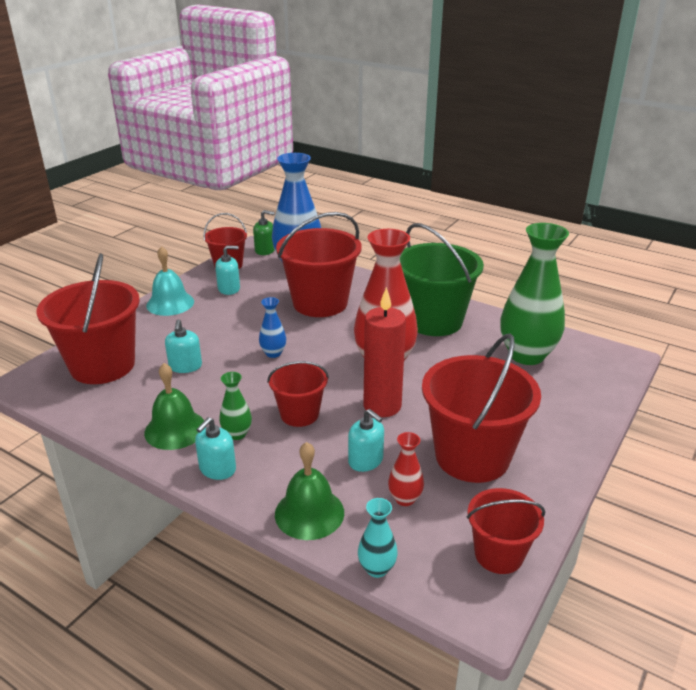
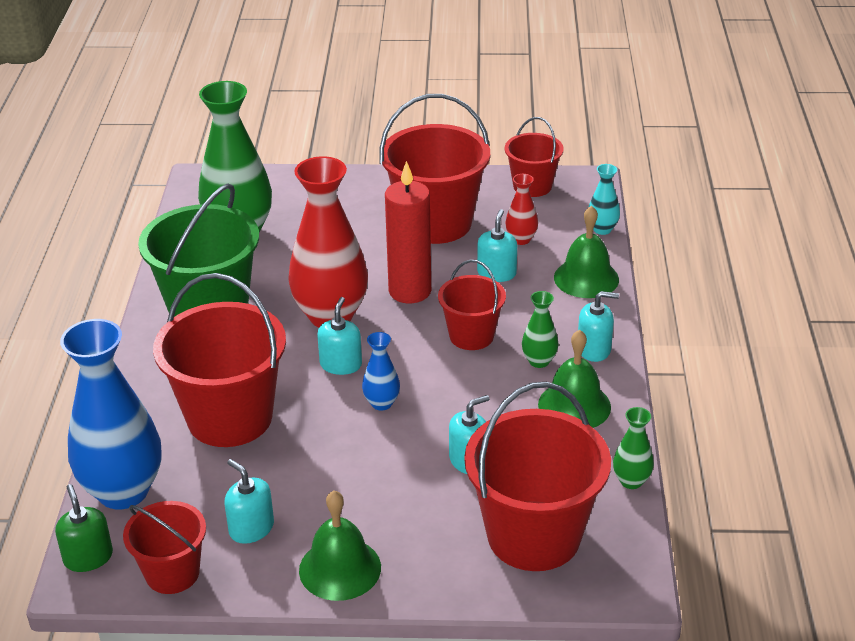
camera: 120 degrees left, 5 degrees up
(83, 421) = (631, 481): none -> green vase
(170, 303) = (340, 568): turquoise bell -> green bell
(327, 351) = (341, 364): none -> turquoise soap dispenser

